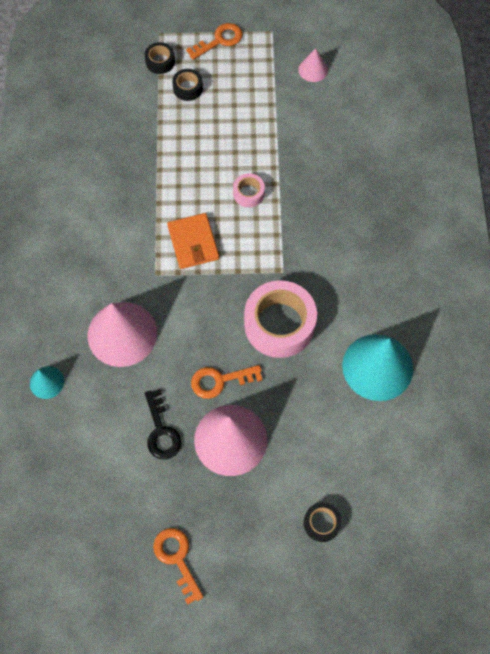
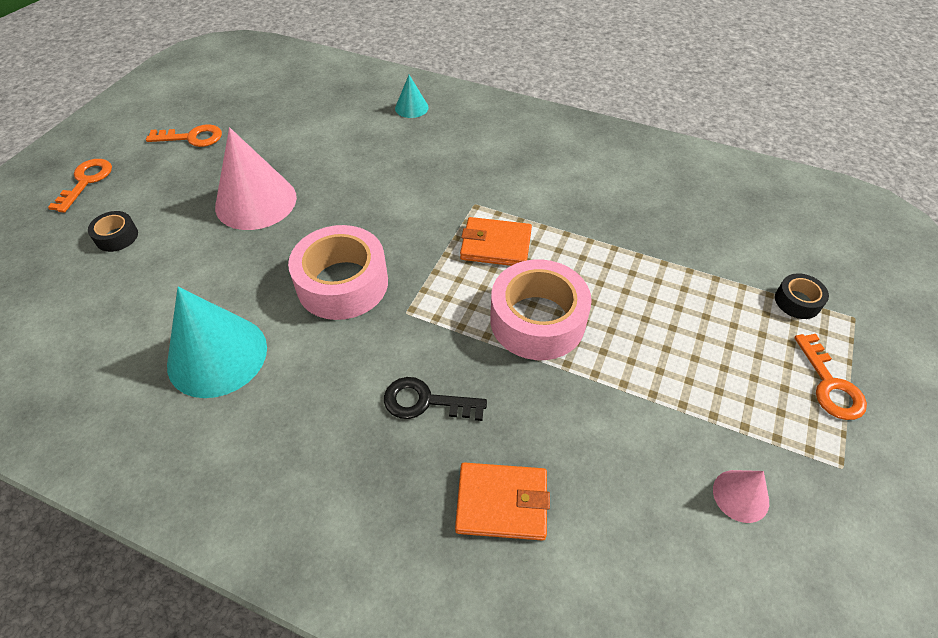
camera: 115 degrees right, 15 degrees down
(122, 334) = (424, 162): pink cone -> none
(161, 431) = (307, 160): black key -> black key (425, 402)
(188, 88) = (740, 316): black tape -> none
(220, 381) = (320, 213): orange key -> orange key (86, 181)
(248, 193) = (537, 320): pink tape -> pink tape, size x2.12
(378, 168) = (502, 503): none -> orange wallet

